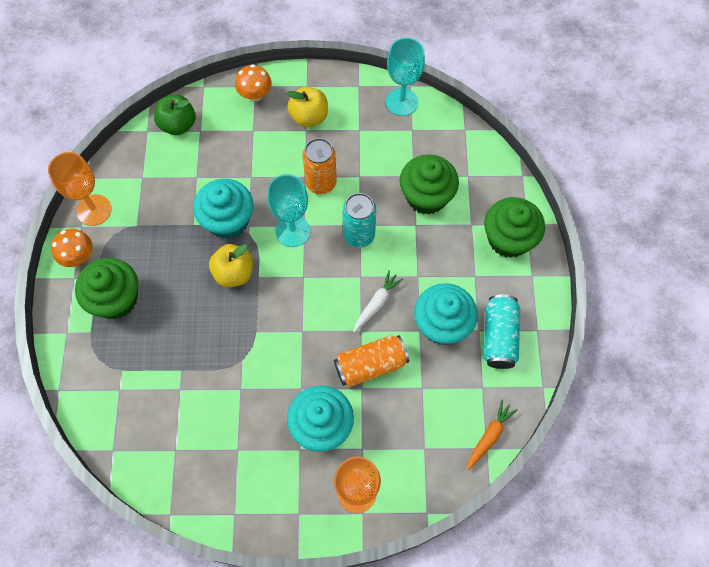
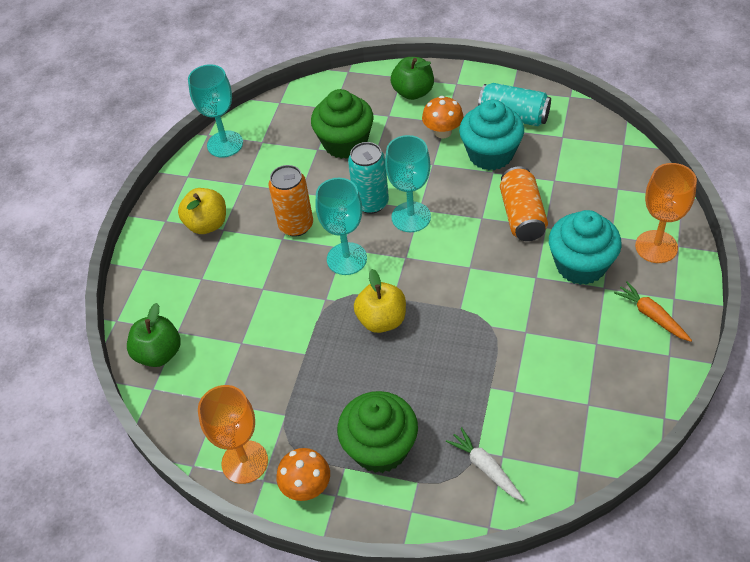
camera: 70 degrees left, 15 degrees down
(228, 220) = (312, 317): turquoise cupcake -> none
(255, 94) = (153, 270): orange mushroom -> orange mushroom (443, 132)
(349, 271) = (411, 217): none -> turquoise goblet
(376, 303) = (454, 200): white carrot -> white carrot (485, 468)
(489, 436) = (612, 140): orange carrot -> orange carrot (651, 316)
(508, 239) = (413, 92): green cupcake -> green apple

